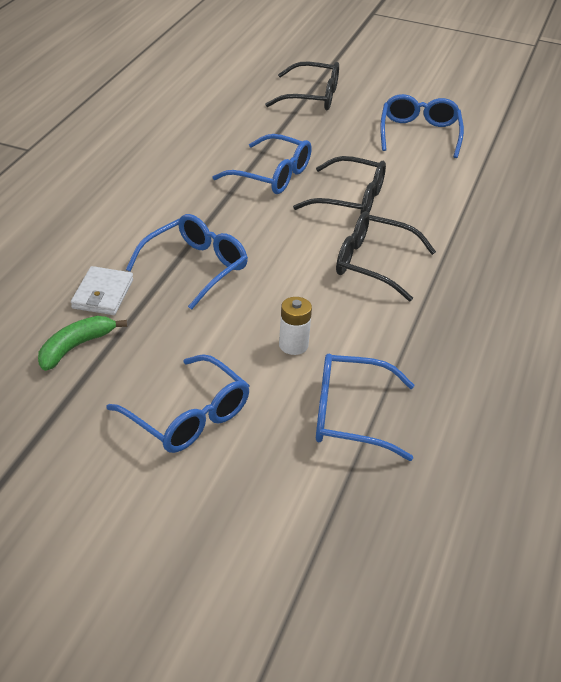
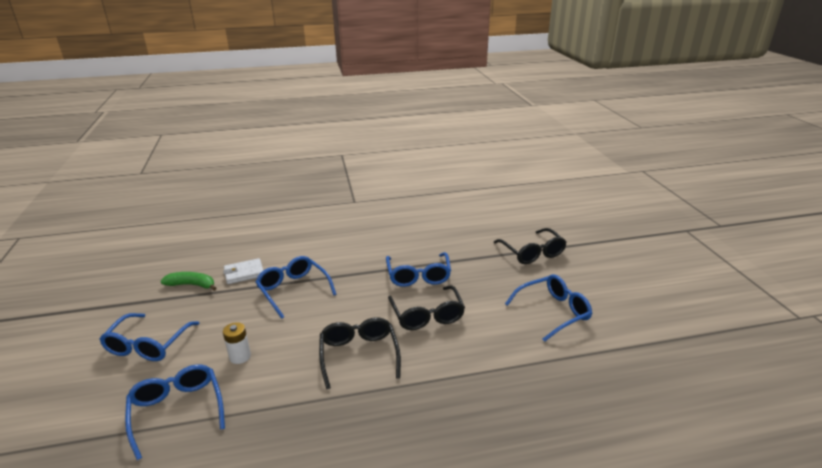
camera: 60 degrees right, 10 degrees down
(196, 267) = (293, 290): blue glasses -> blue glasses turned 135 degrees counterclockwise

